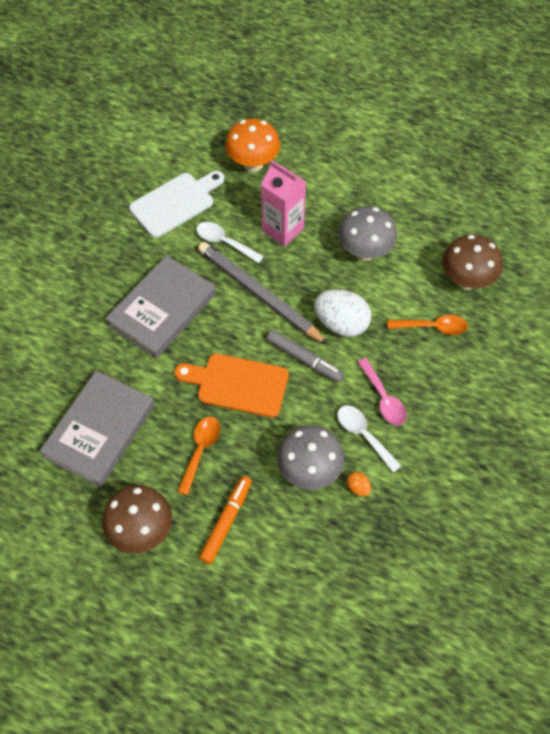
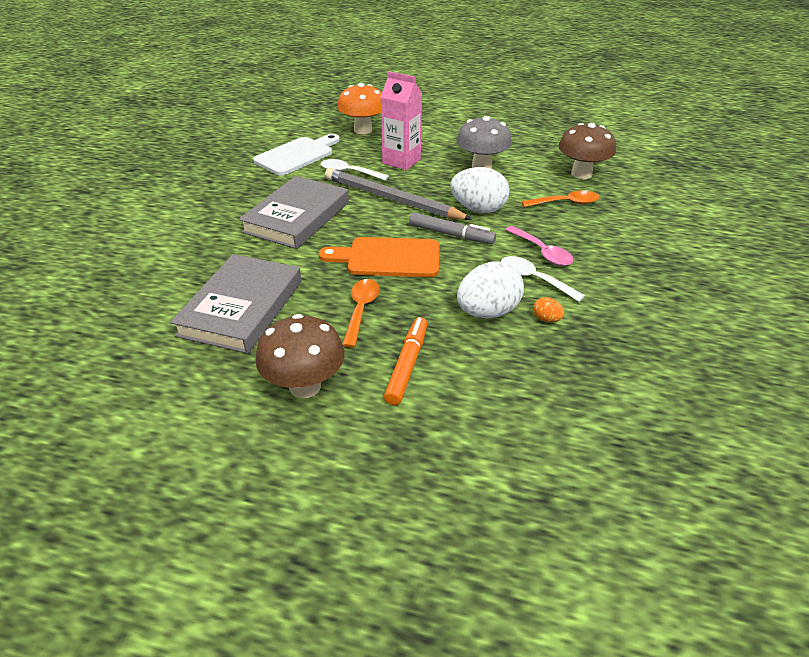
camera: 10 degrees left, 20 degrees down
(309, 471) = (487, 312): grey mushroom -> white egg

